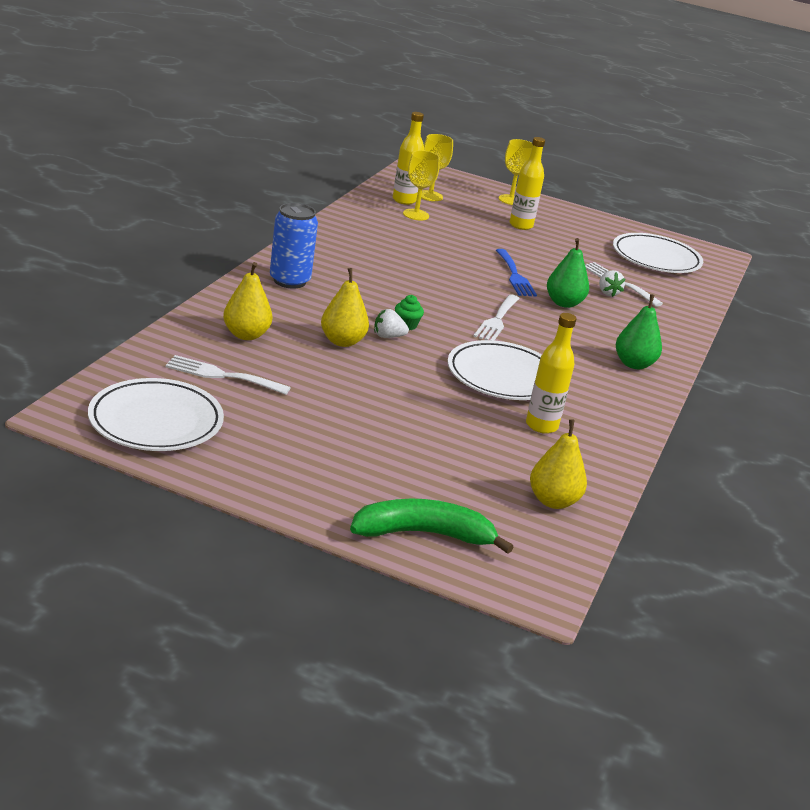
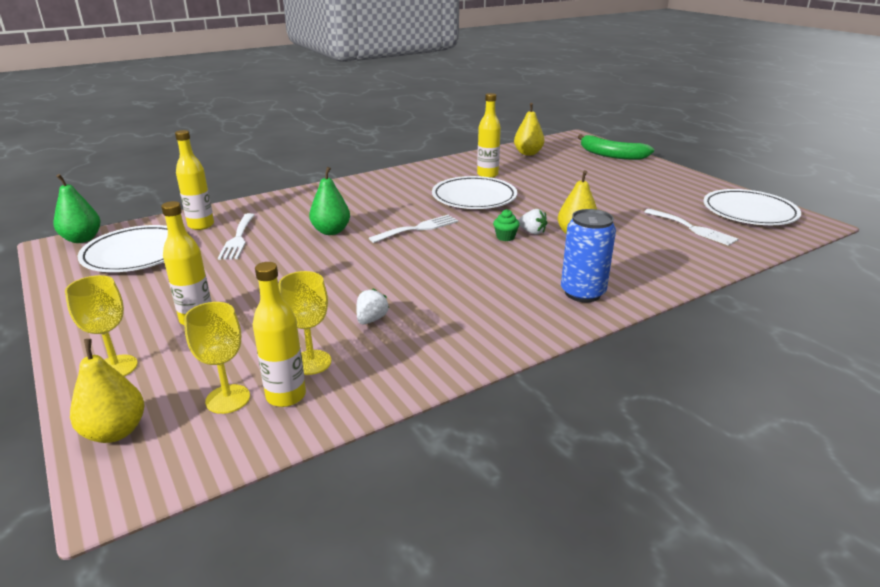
camera: 140 degrees left, 0 degrees up
(246, 335) = (659, 251): yellow pear -> yellow pear (115, 432)
(515, 275) = (329, 261): blue fork -> none
(608, 293) = (270, 232): white strawberry -> white strawberry (371, 319)
(633, 364) = (362, 189): green pear -> green pear (82, 239)
(673, 290) = (201, 225): none -> yellow bottle

